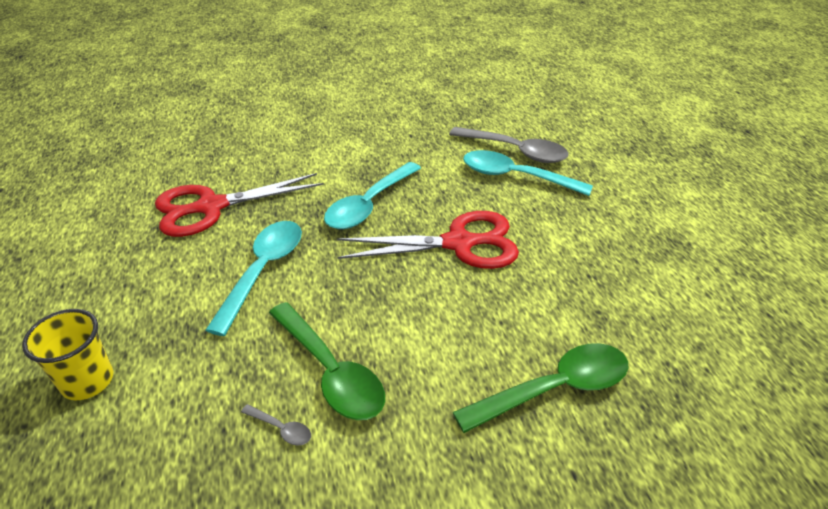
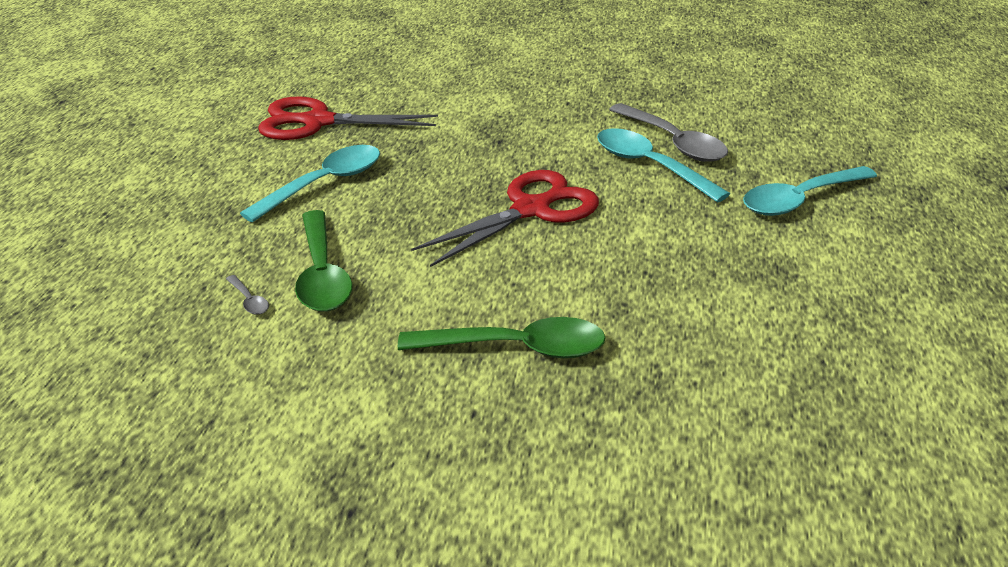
camera: 25 degrees right, 5 degrees down
(87, 381) = (126, 224): yellow cup -> none
(369, 204) = (468, 155): turquoise spoon -> turquoise spoon (800, 200)
(459, 243) = (531, 209): red scissors -> red scissors turned 60 degrees counterclockwise

